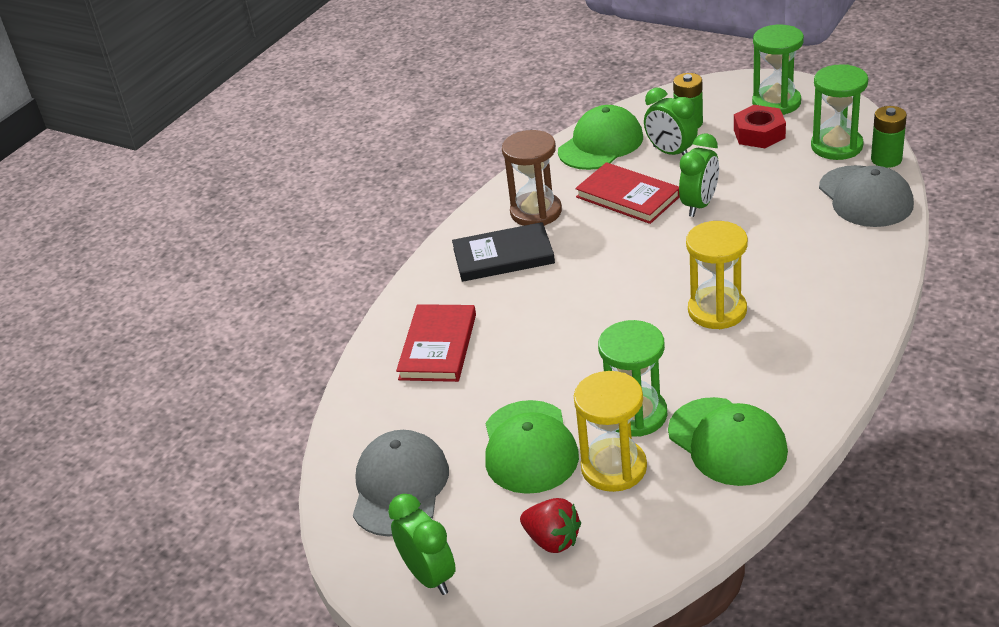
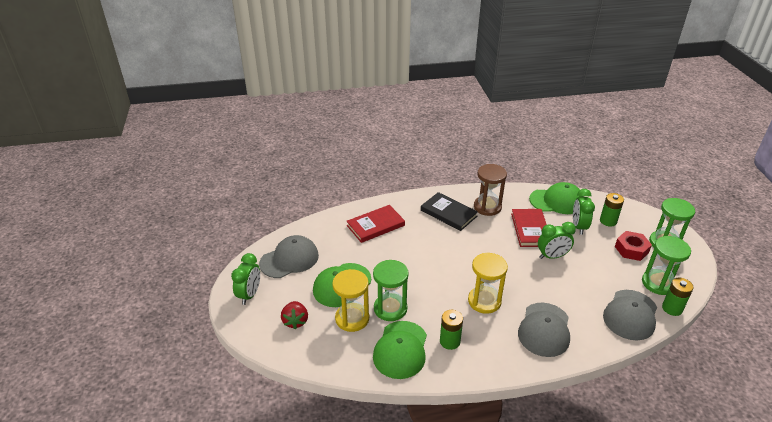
camera: 45 degrees right, 0 degrees up
(758, 382) = (450, 341): none -> green battery
(821, 282) = (544, 329): none -> grey cap

